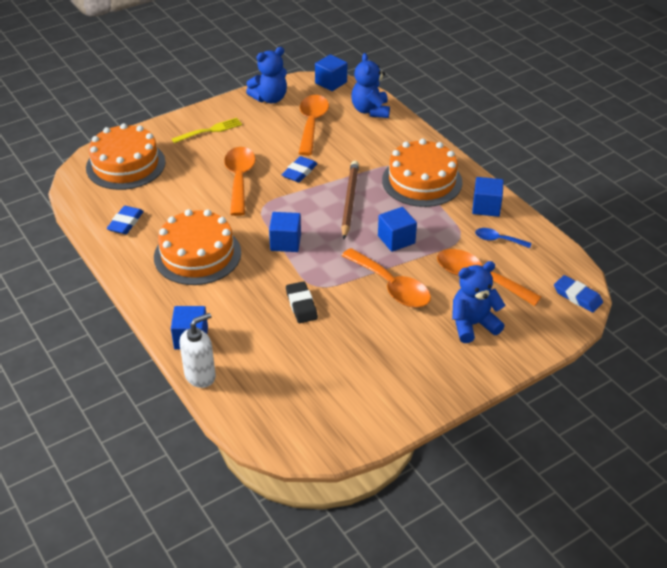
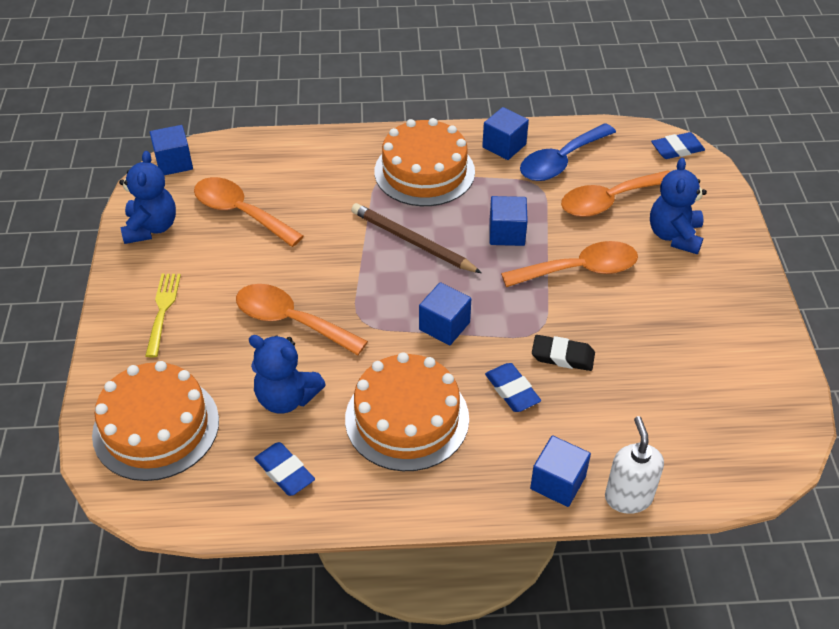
camera: 60 degrees left, 5 degrees up
(299, 172) = (324, 261): blue eraser -> blue eraser (512, 390)
(370, 110) = (262, 155): blue teddy bear -> blue teddy bear (286, 398)
(498, 240) = (561, 161): blue spoon -> blue spoon, size x1.91

